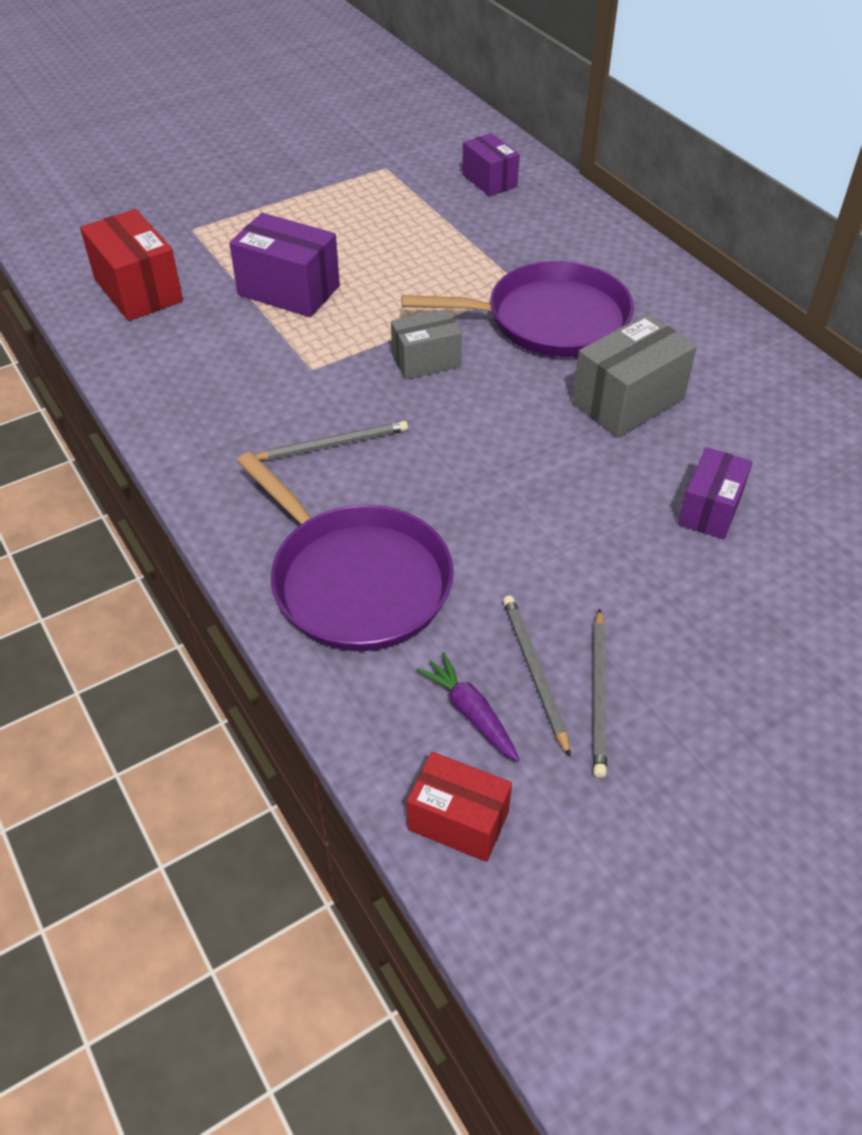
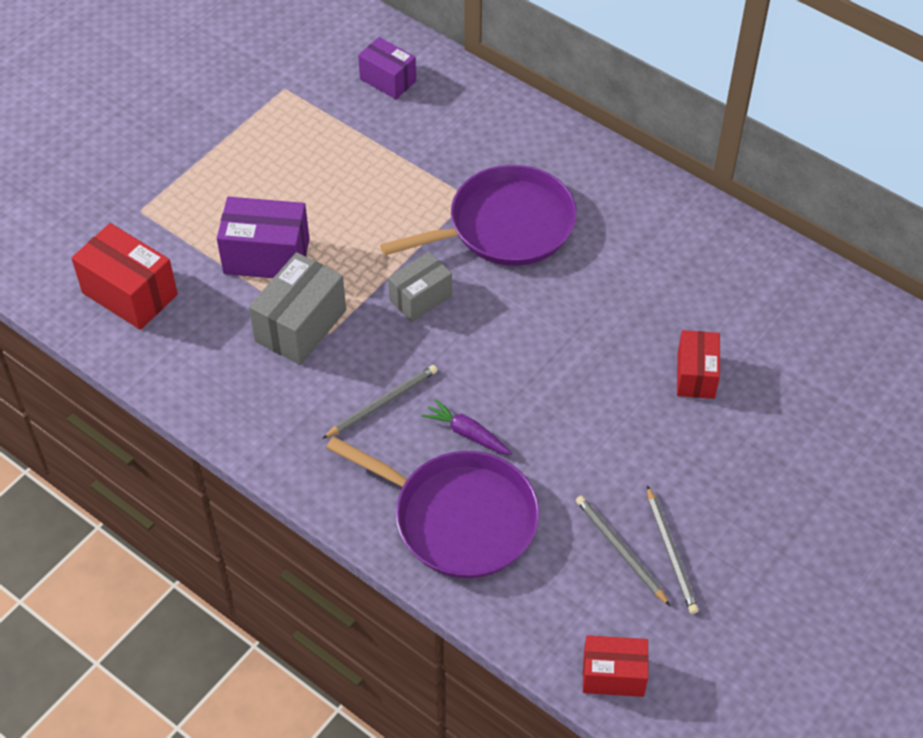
camera: 20 degrees left, 5 degrees up
(471, 713) = (589, 595): purple carrot -> purple carrot (467, 433)
(628, 401) = (599, 292): grey box -> grey box (300, 326)
(710, 510) = (696, 375): purple box -> red box

